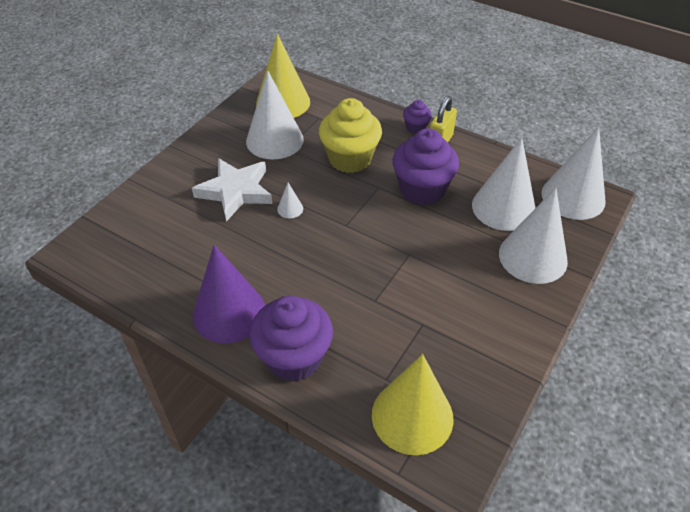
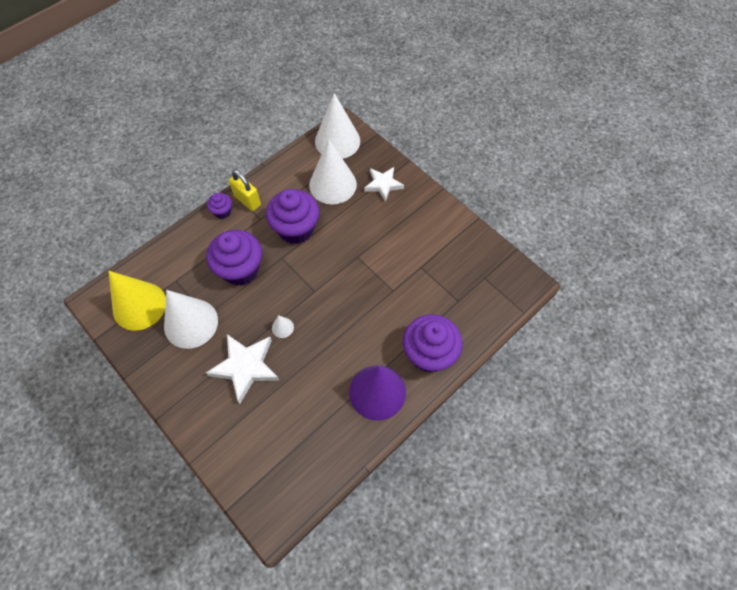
camera: 75 degrees left, 15 degrees up
(350, 159) = (240, 269): yellow cupcake -> purple cupcake
(412, 416) = (488, 293): yellow cone -> none
(533, 257) = (383, 184): white cone -> white star

